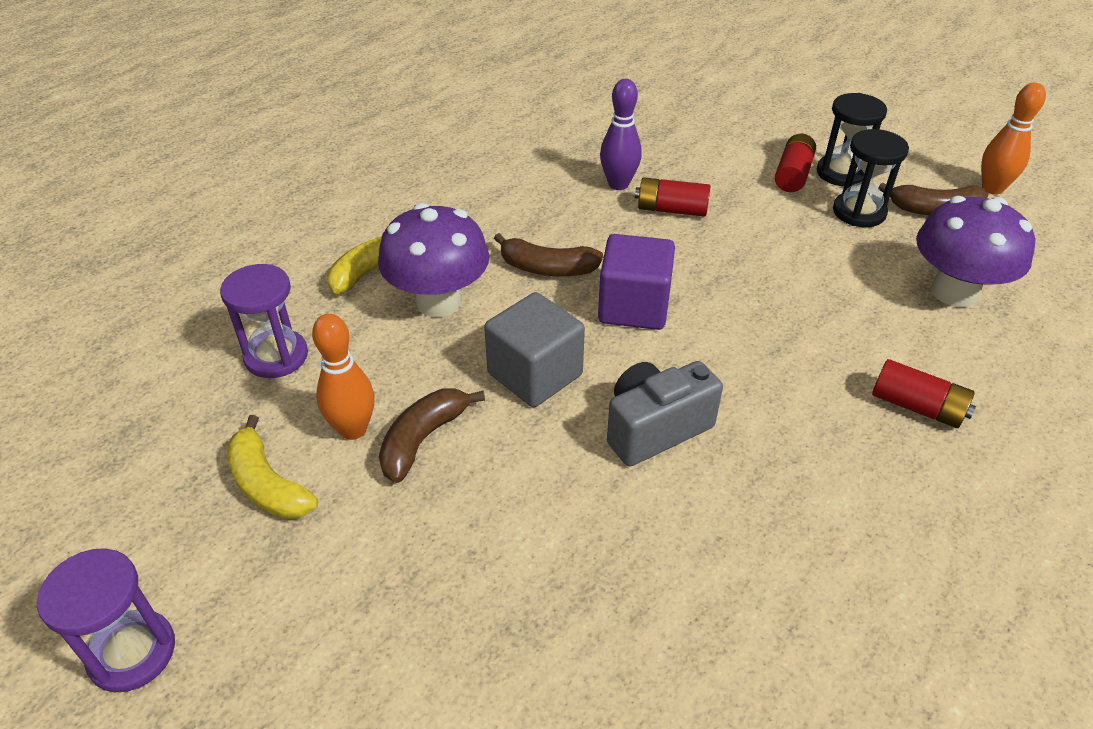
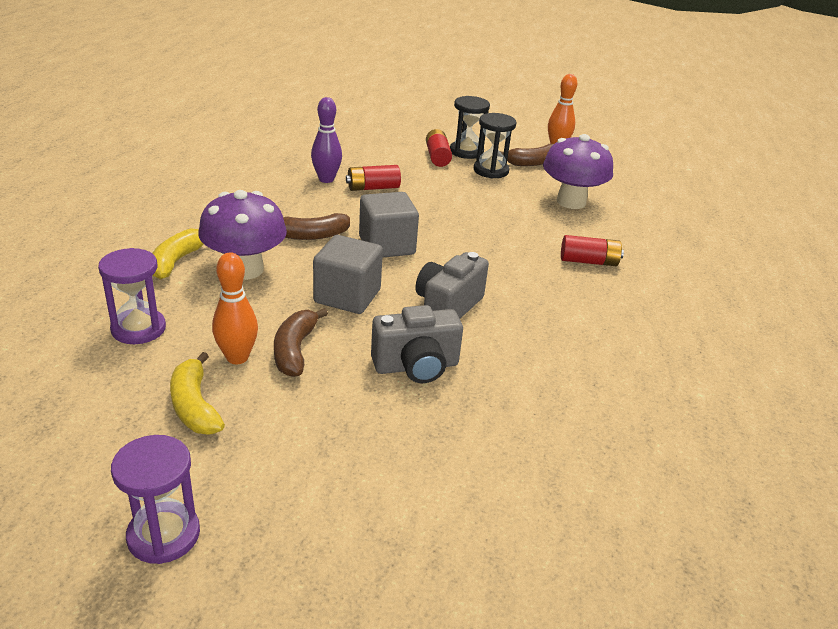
camera: 30 degrees left, 10 degrees down
(267, 484) = (194, 406): yellow banana -> yellow banana turned 45 degrees clockwise
(555, 512) = (416, 366): none -> grey camera
(633, 307) = (387, 245): purple cube -> grey cube

